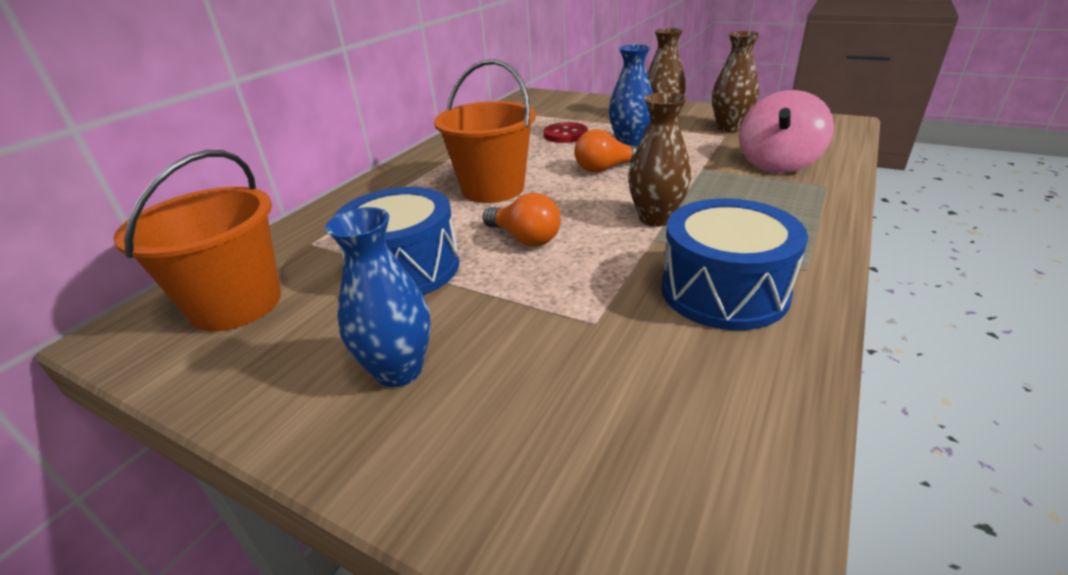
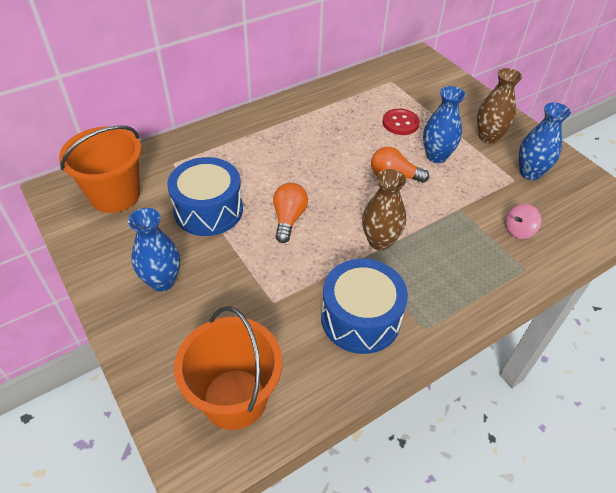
camera: 25 degrees right, 15 degrees up
(493, 189) = (305, 162): orange bucket -> orange bucket (235, 398)
(524, 238) = (288, 218): orange light bulb -> orange light bulb turned 150 degrees counterclockwise
(730, 128) = (530, 173): brown vase -> blue vase
(778, 164) = (518, 230): pink spinning top -> pink spinning top, size x0.51

